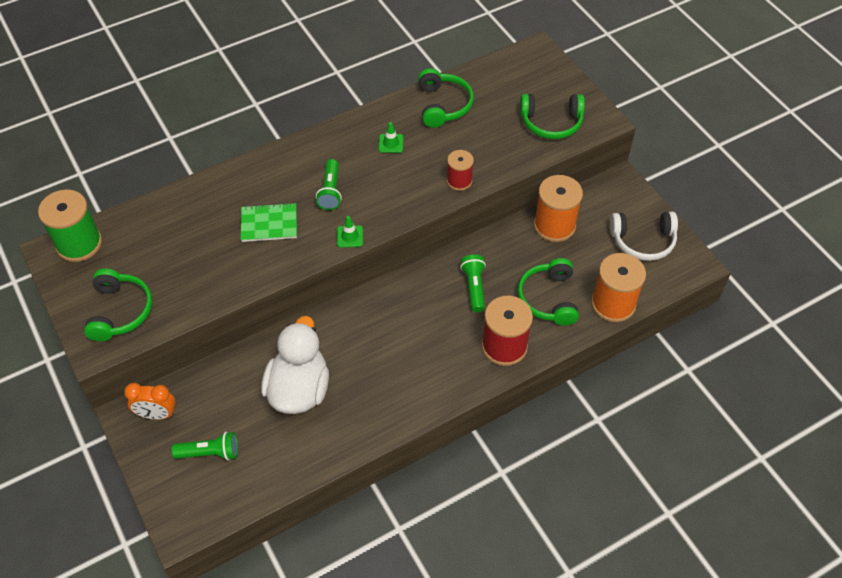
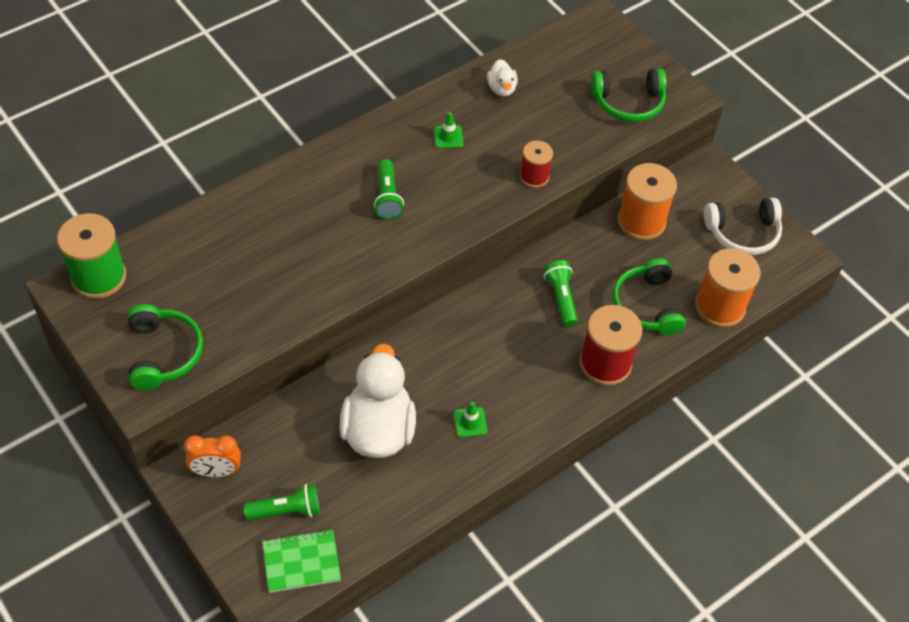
camera: 10 degrees left, 0 degrees up
(269, 224) = (322, 239): green notebook -> green notebook (301, 562)
(350, 236) = (419, 248): green traffic cone -> green traffic cone (470, 422)
(443, 105) = (501, 89): green headphones -> white duck

